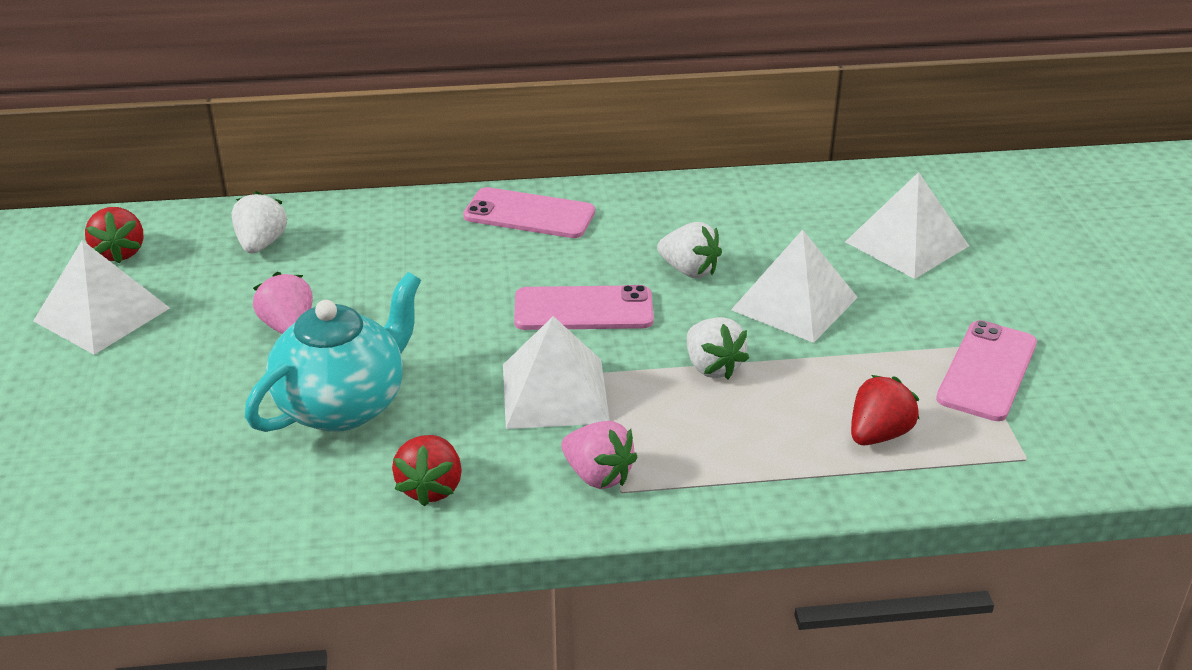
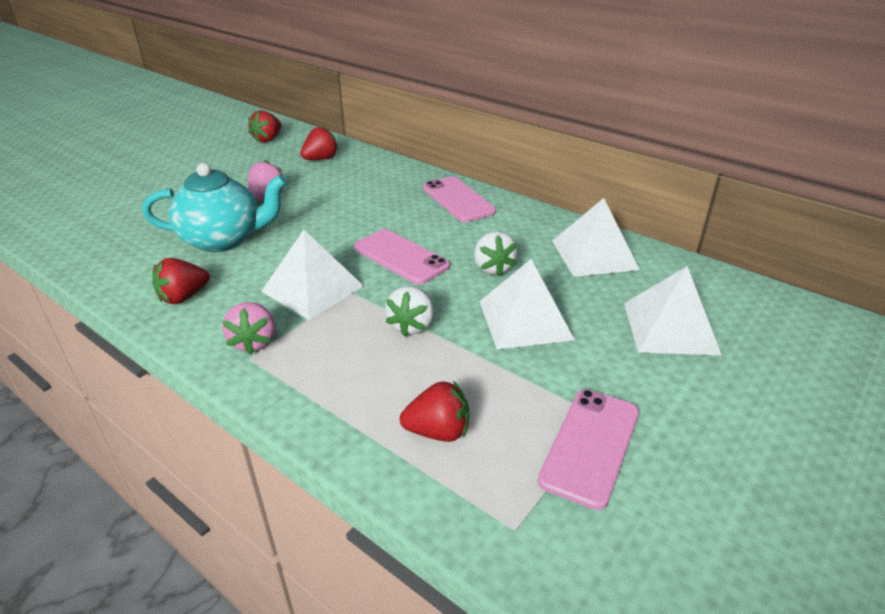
camera: 45 degrees right, 0 degrees up
(102, 314) = (219, 158): white pyramid -> white pyramid (594, 254)
(261, 244) = (321, 159): white strawberry -> red strawberry
(987, 371) = (590, 446): pink phone -> pink phone turned 45 degrees counterclockwise

